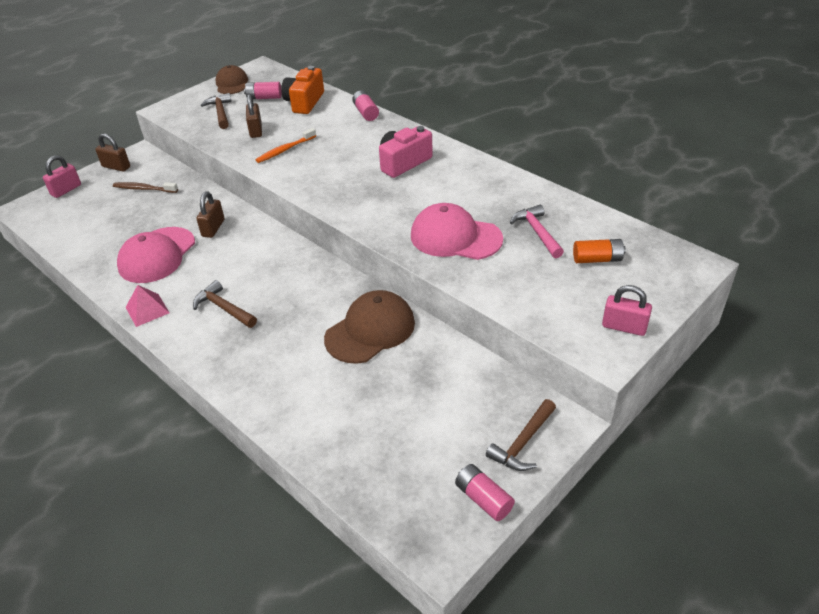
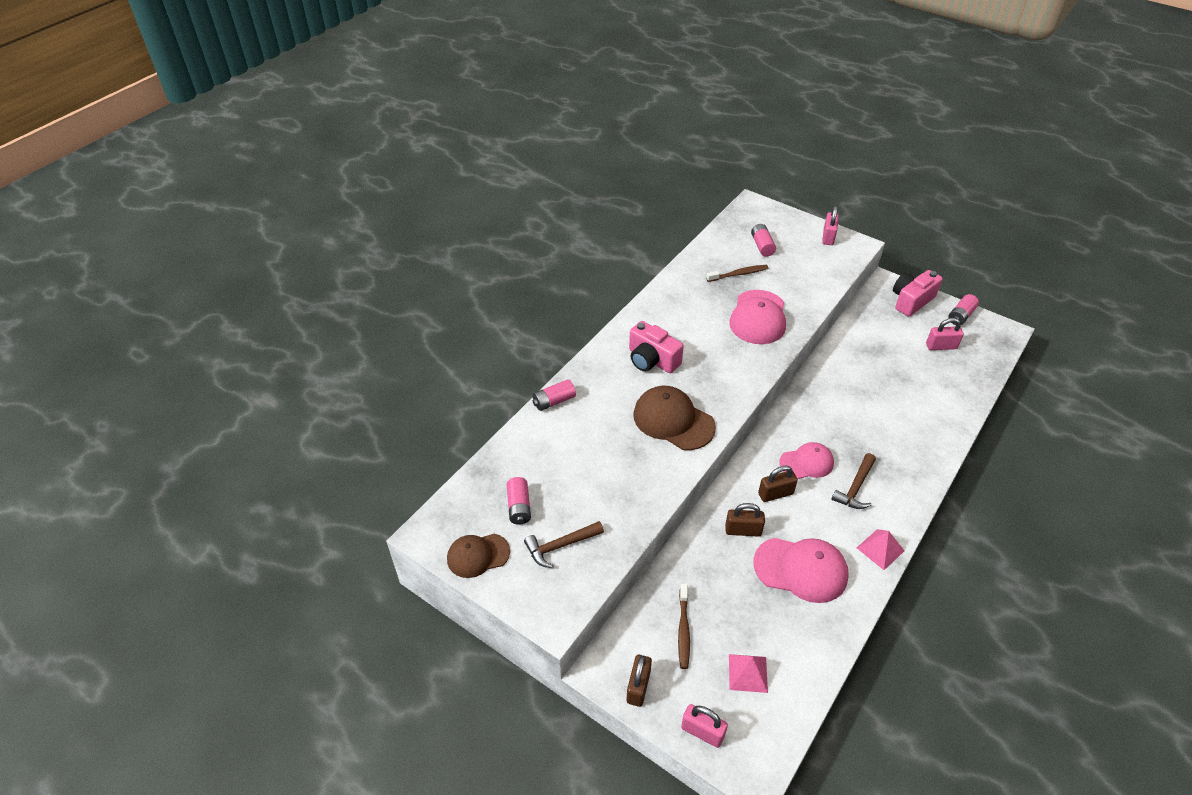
camera: 100 degrees left, 5 degrees up
(90, 214) = (748, 673): none -> pink pyramid
(256, 130) = (602, 496): brown padlock -> brown padlock (775, 494)
(269, 279) = (806, 463): none -> pink cap
(285, 150) = (641, 458): orange toothbrush -> none
(304, 102) = (530, 462): orange camera -> none
(370, 330) = (844, 384): brown cap -> brown cap (673, 420)
(419, 450) = (941, 346): none -> pink padlock
(523, 443) = (911, 301): brown hammer -> pink camera
(537, 232) = (738, 274): pink hammer -> brown toothbrush
(597, 259) = (762, 246): orange battery -> pink battery

